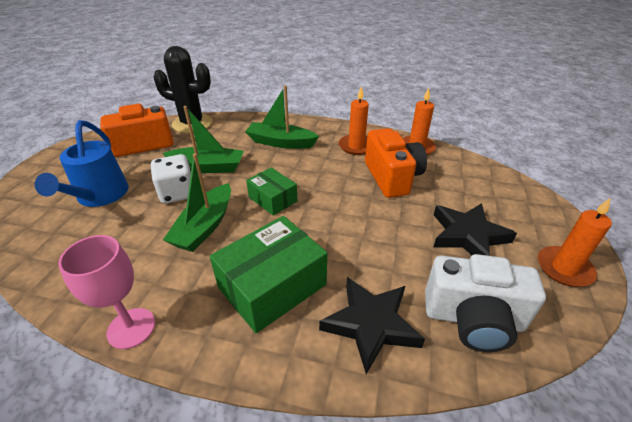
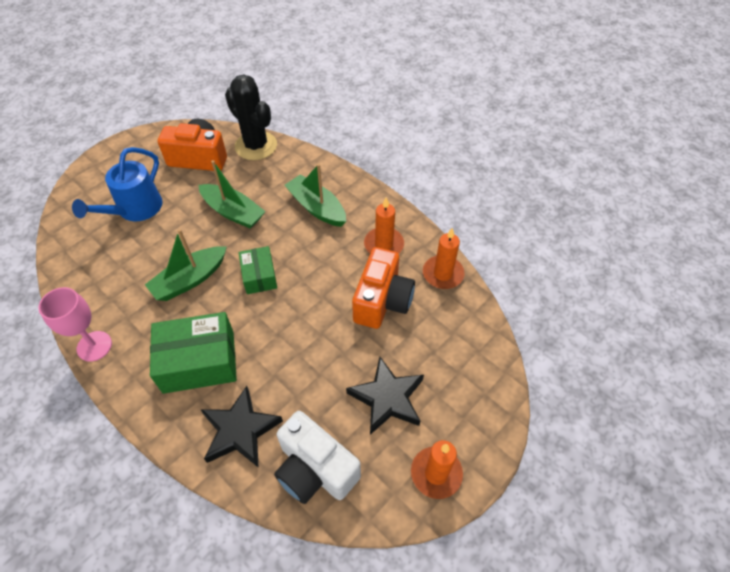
camera: 30 degrees right, 15 degrees up
(177, 193) = (192, 233): white dice -> none

